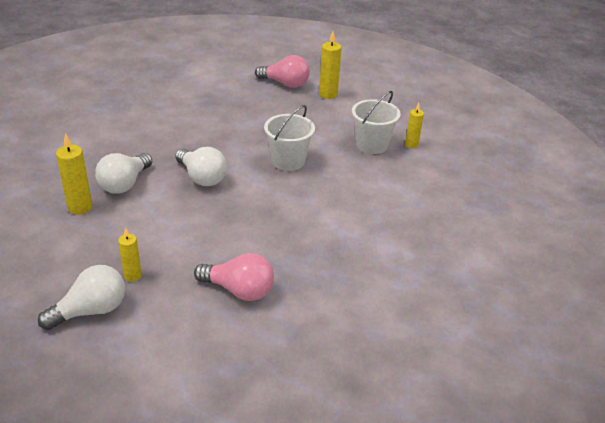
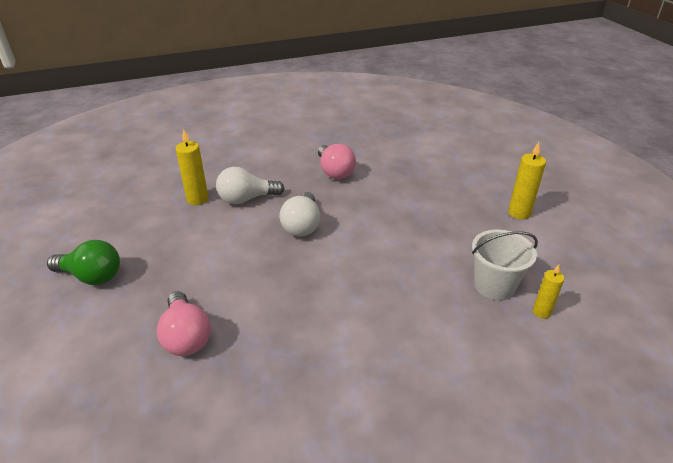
camera: 50 degrees right, 0 degrees up
(91, 310) = (92, 276): white light bulb -> green light bulb
(132, 275) = (148, 269): yellow candle -> none
(285, 84) = (489, 184): pink light bulb -> pink light bulb (335, 172)
(288, 161) = (389, 253): white bucket -> none

